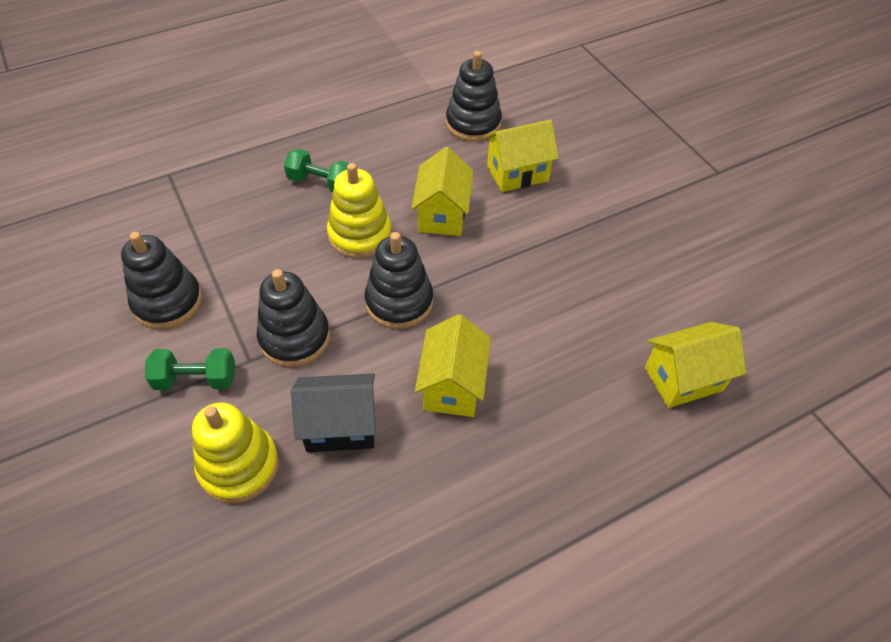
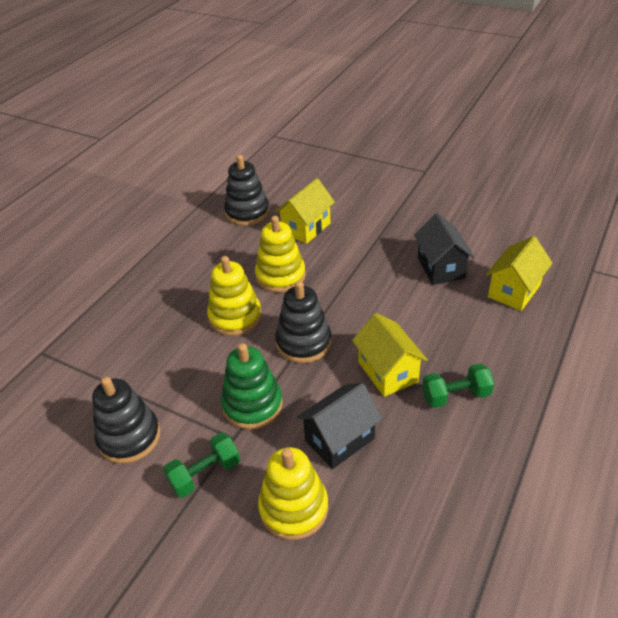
camera: 30 degrees left, 10 degrees down
(295, 337) = (252, 405): black stacking toy -> green stacking toy
(321, 183) = (173, 299): green dumbbell -> green dumbbell (455, 395)
(442, 214) = (280, 276): yellow house -> yellow stacking toy
(623, 301) = (440, 268): none -> black house

